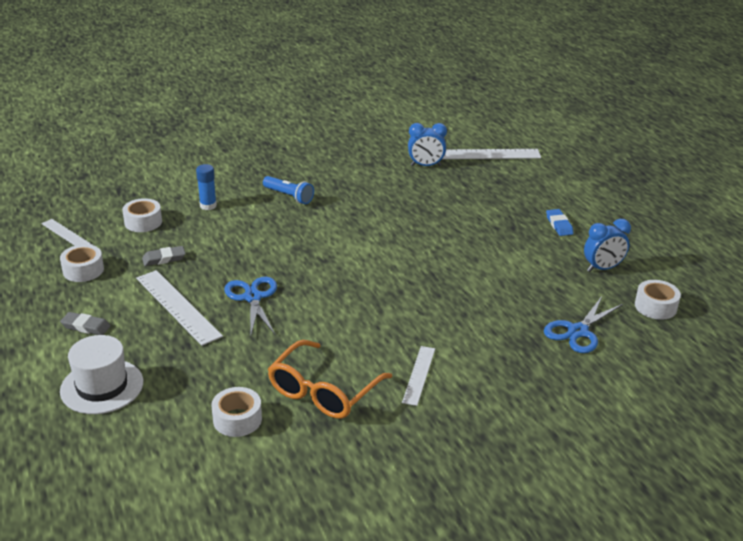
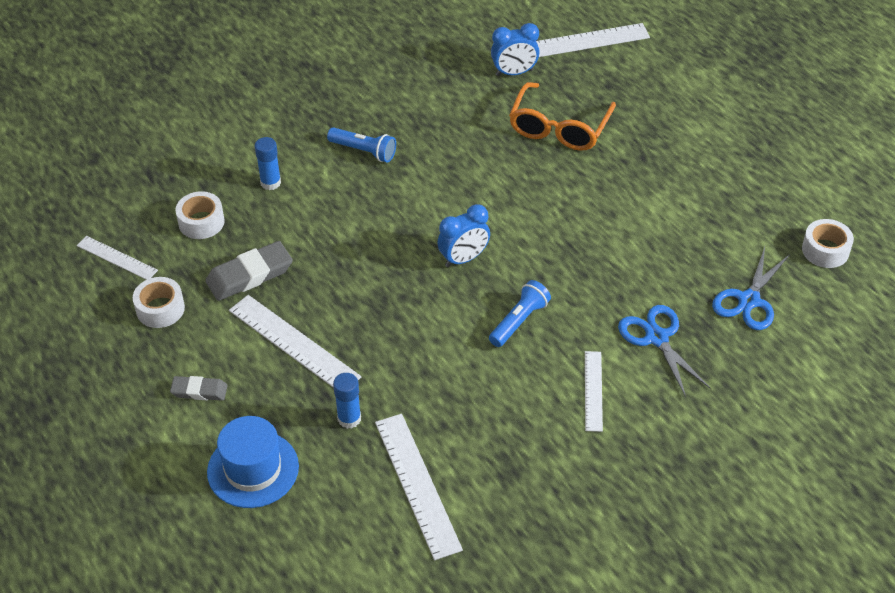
camera: 10 degrees left, 15 degrees up
(102, 386) = (253, 469): white hat -> blue hat
(164, 259) = (249, 275): grey eraser -> grey eraser, size x1.67
(199, 363) = (349, 419): none -> blue glue stick
(237, 419) = (417, 484): white tape -> white ruler
(253, 297) = (375, 315): blue scissors -> blue scissors (657, 338)
(323, 391) = (497, 431): orange glasses -> orange glasses (559, 128)
(372, 318) = (519, 321): none -> blue flashlight
(559, 225) = (694, 145): blue eraser -> none
(602, 268) = (757, 204): blue clock -> blue clock (464, 259)

